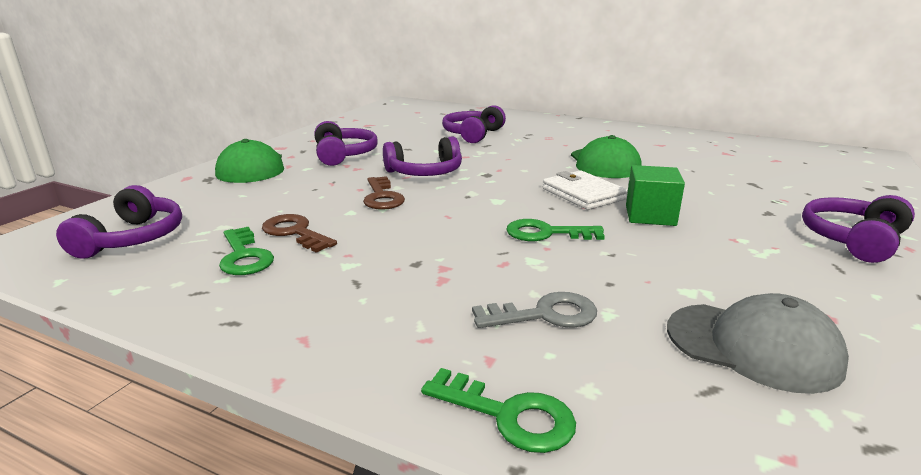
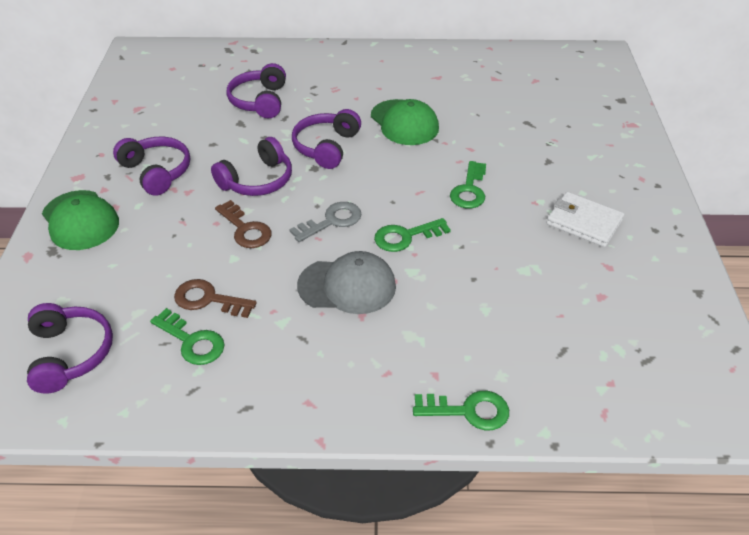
camera: 25 degrees left, 20 degrees up
(545, 314) = (448, 324): grey key -> grey key (332, 221)
(583, 194) = (408, 175): white wallet -> white wallet (584, 222)
(650, 215) = (469, 190): green cube -> green key
(753, 346) = (574, 308): grey cap -> grey cap (347, 286)
(853, 240) = (608, 179): purple headphones -> purple headphones (326, 147)

